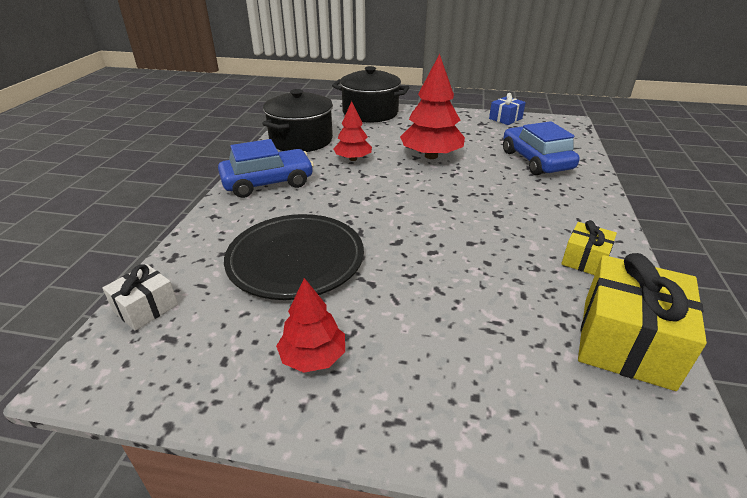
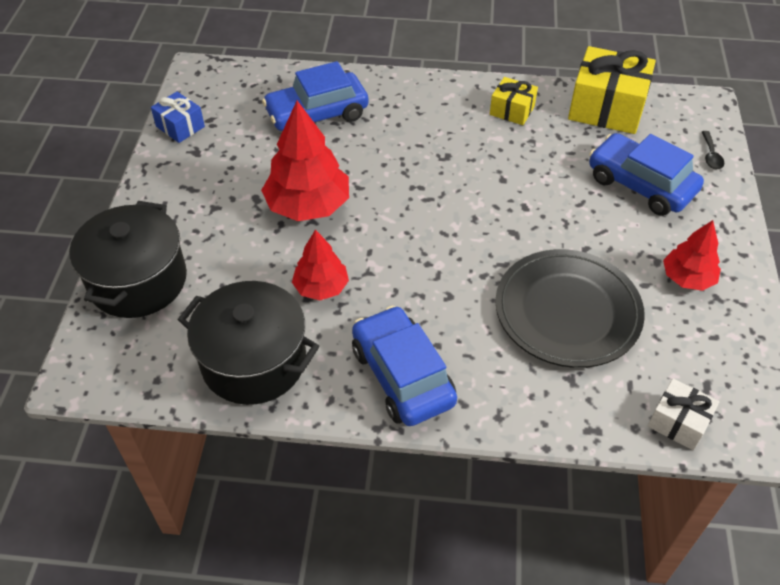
camera: 95 degrees left, 15 degrees up
(474, 347) = (640, 185): none -> blue car
(553, 449) = (711, 155): none -> black spoon

